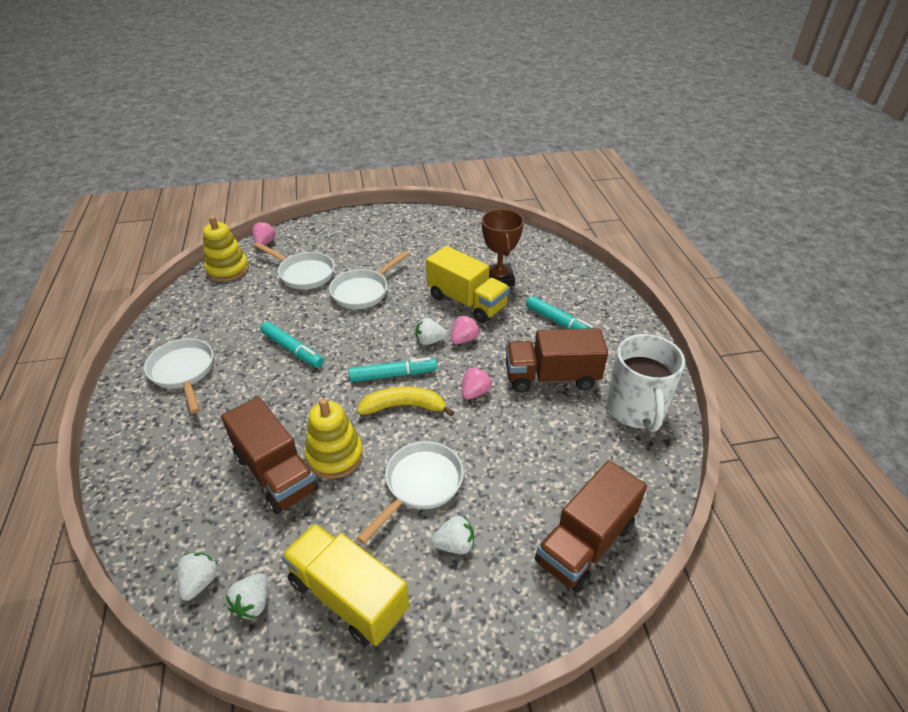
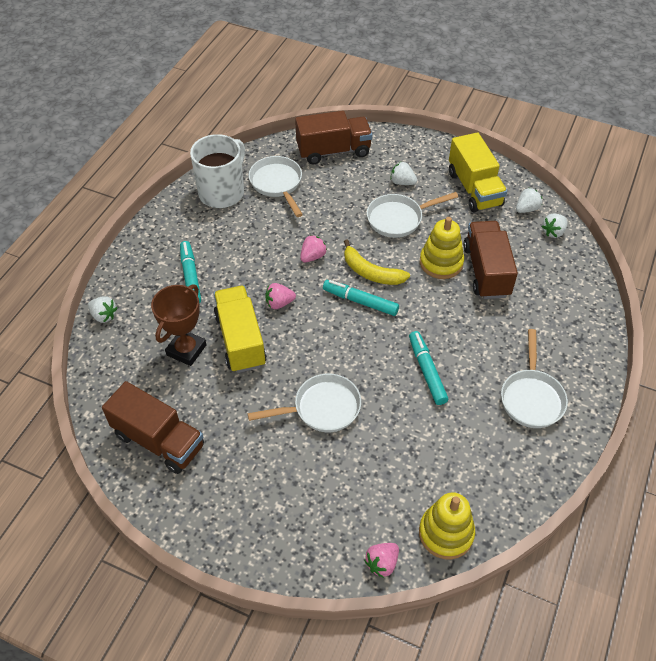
camera: 145 degrees left, 10 degrees up
(303, 274) = (365, 473): white pan -> white pan (277, 184)
(430, 341) = (307, 317): white strawberry -> white strawberry (104, 316)
(475, 392) = (313, 256): pink strawberry -> pink strawberry turned 150 degrees clockwise
(551, 377) = (249, 239): brown truck -> brown truck (159, 440)

